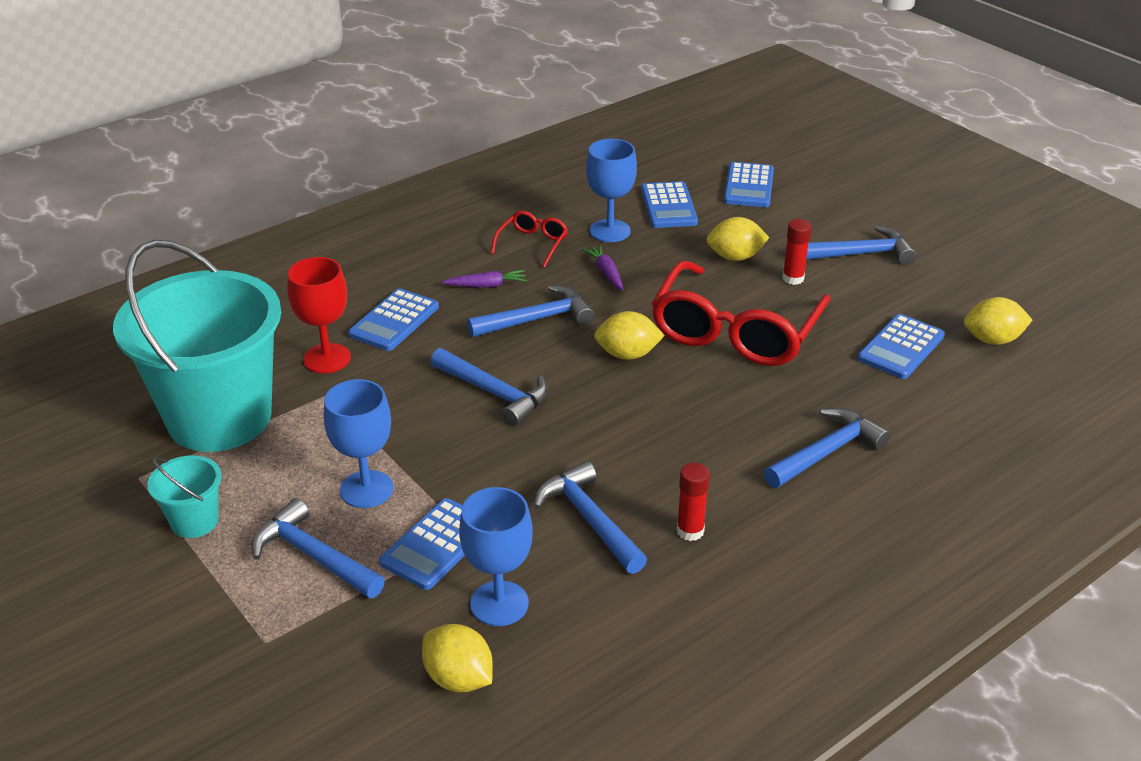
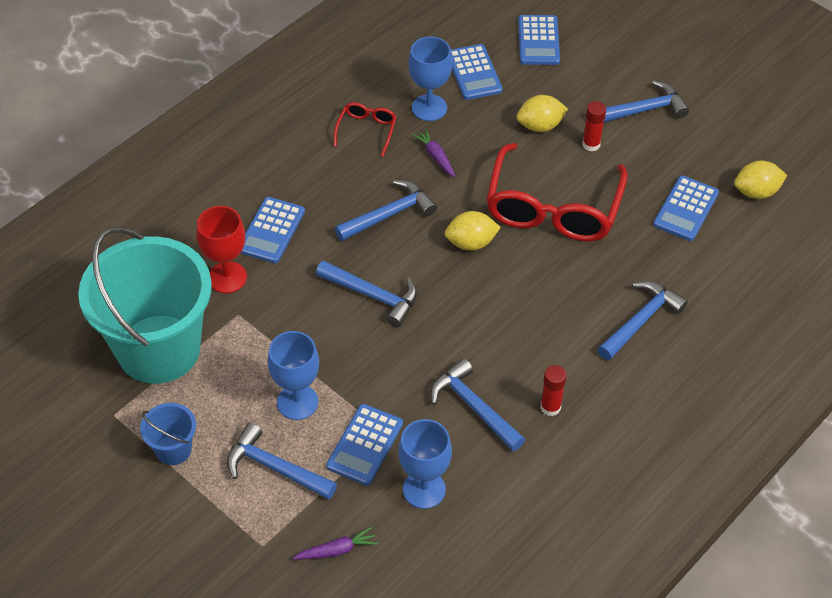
camera: 10 degrees left, 15 degrees up
(194, 521) = (173, 449): turquoise bucket -> blue bucket
(459, 678) = (410, 555): yellow lemon -> none
(486, 285) = (339, 182): purple carrot -> purple carrot (336, 550)

